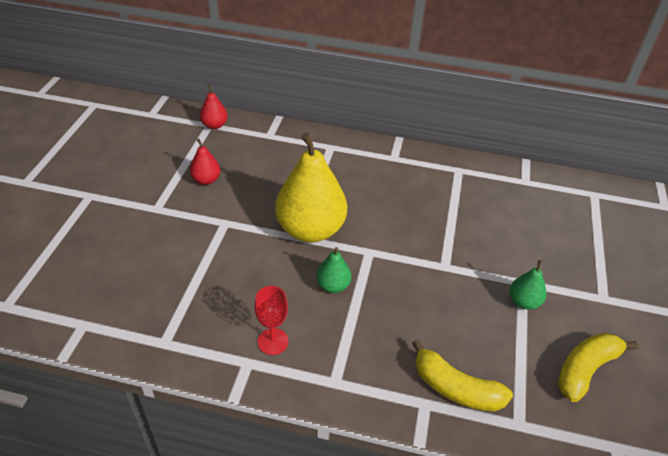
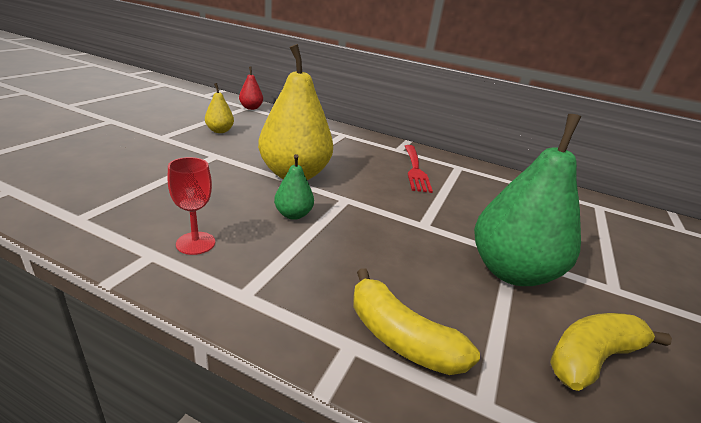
camera: 10 degrees right, 15 degrees down
(206, 180) = (220, 131): red pear -> yellow pear
(418, 187) = (415, 169): none -> red fork
(523, 302) = (511, 271): green pear -> green pear, size x2.19

